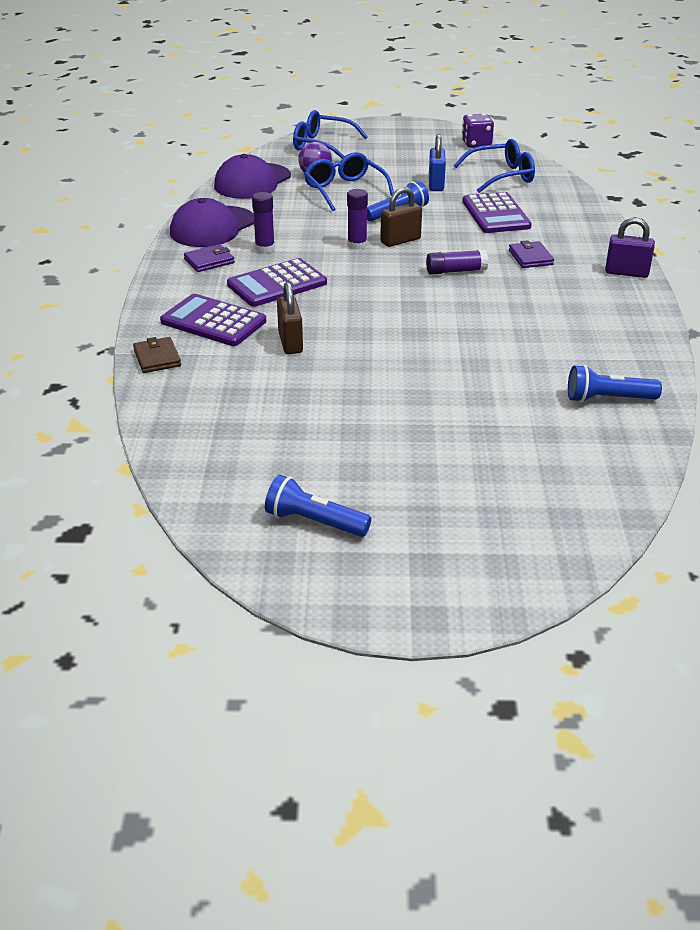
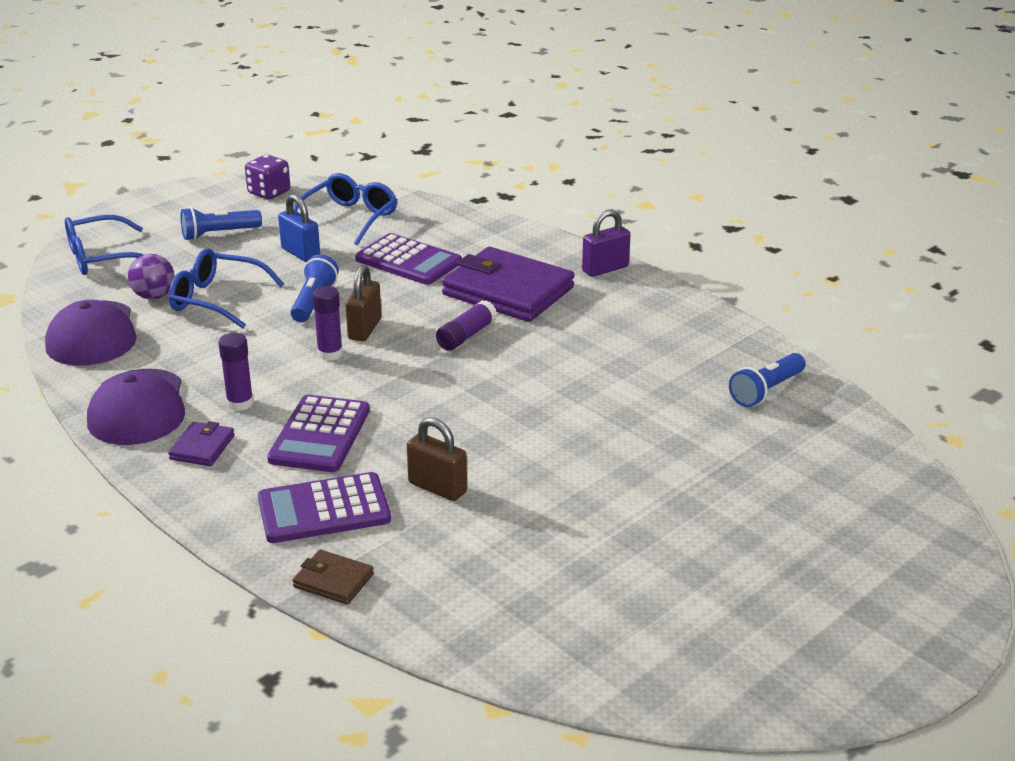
camera: 45 degrees left, 5 degrees down
(314, 521) = (740, 638): blue flashlight -> blue flashlight (219, 234)
(530, 257) = (508, 291): purple wallet -> purple wallet, size x2.22

